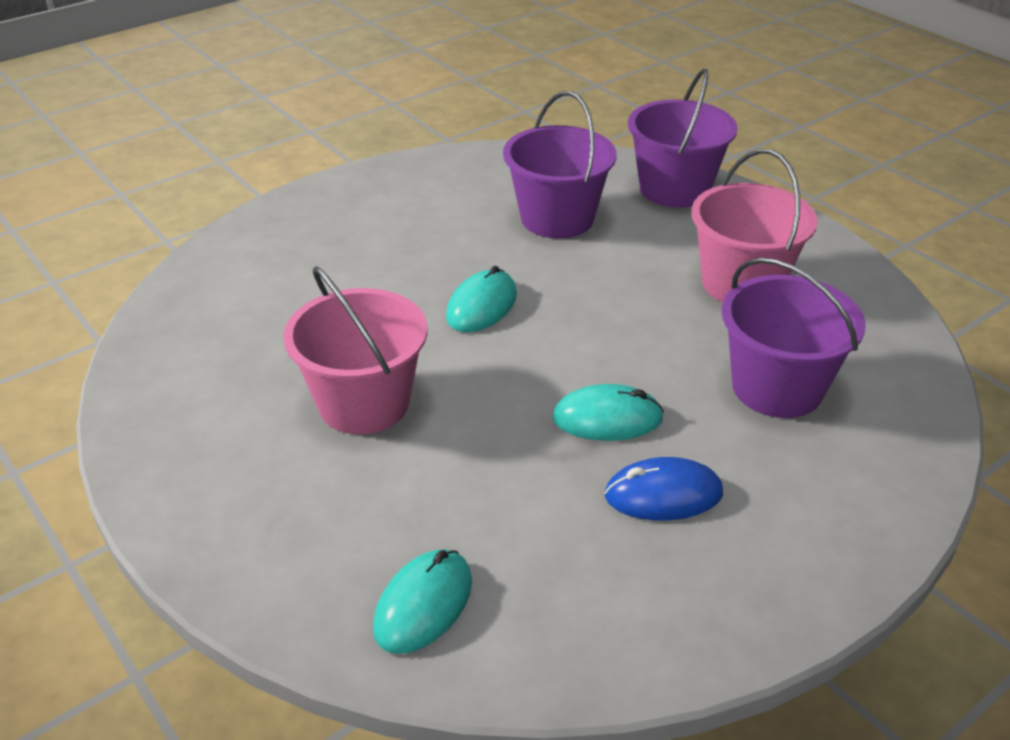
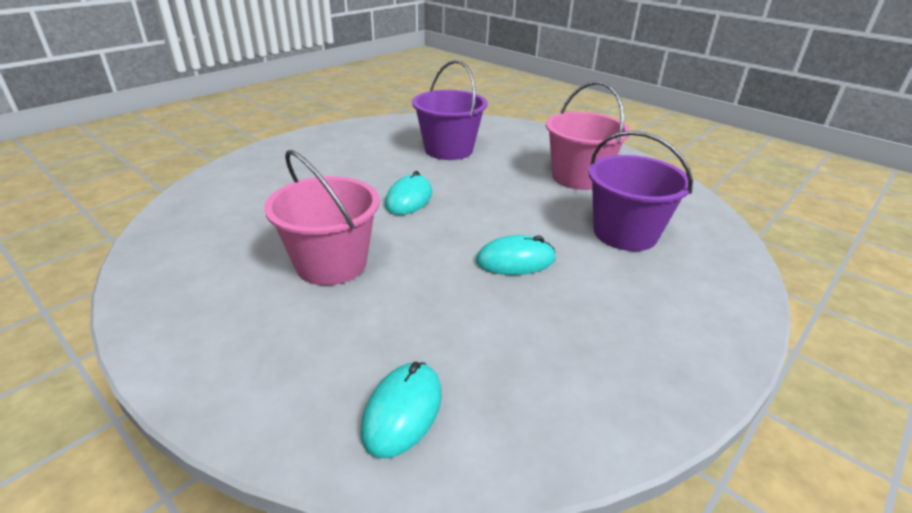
camera: 10 degrees left, 5 degrees down
(663, 494) = (572, 307): blue mouse -> none
(674, 189) = (518, 132): purple bucket -> none

